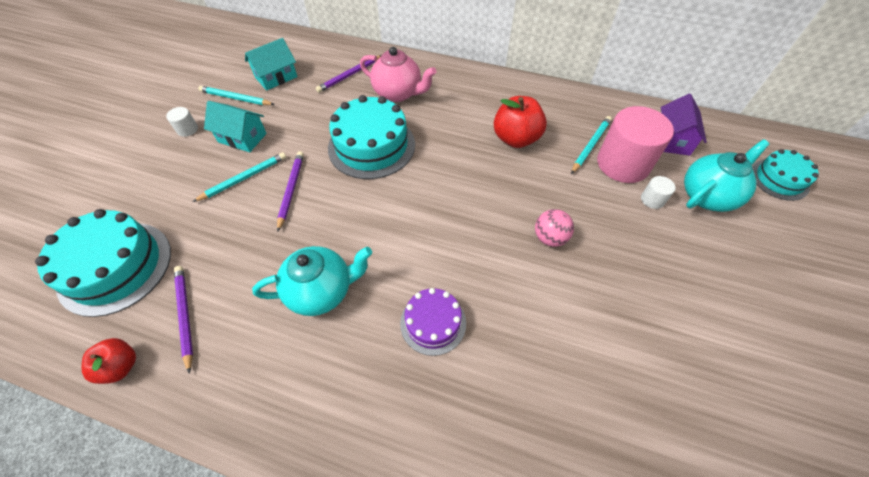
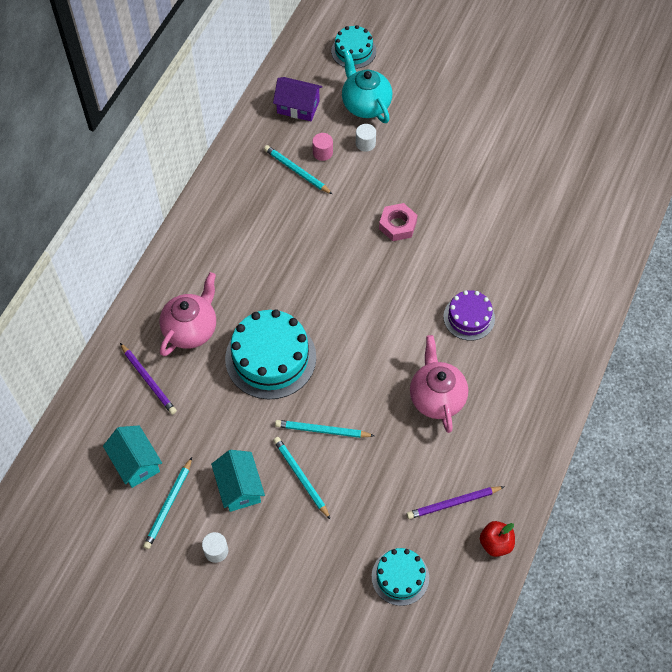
camera: 85 degrees left, 5 degrees up
(115, 267) = (400, 577): turquoise cake -> turquoise cake, size x0.58
(242, 138) = (239, 487): turquoise house -> turquoise house turned 45 degrees counterclockwise
(291, 190) = (322, 430): purple pencil -> turquoise pencil
(322, 291) = (436, 397): turquoise teapot -> pink teapot
(516, 139) = (279, 229): red apple -> none
(550, 238) = (397, 225): pink ball -> pink nut
(623, 164) = (322, 152): pink cylinder -> pink cylinder, size x0.42

